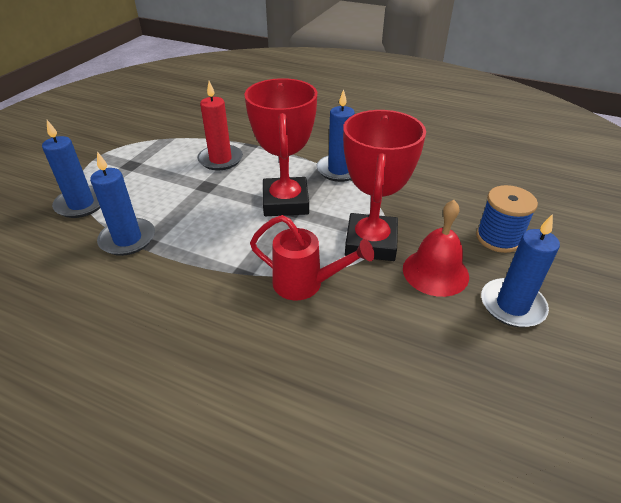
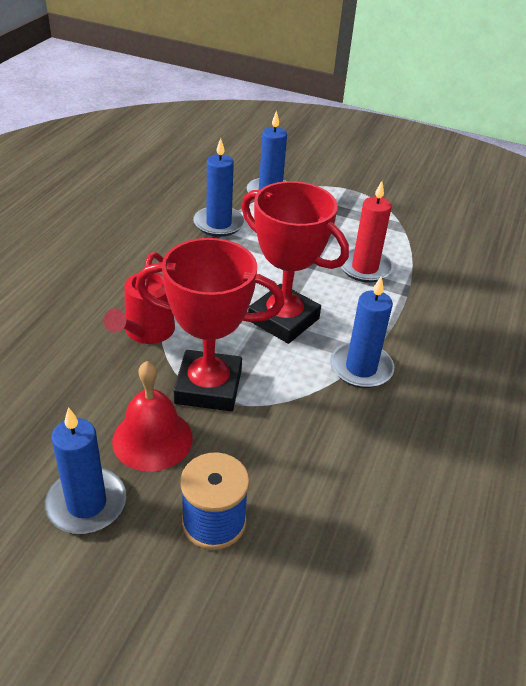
camera: 85 degrees right, 0 degrees up
(285, 202) = (283, 319): red trophy -> red trophy turned 45 degrees clockwise

